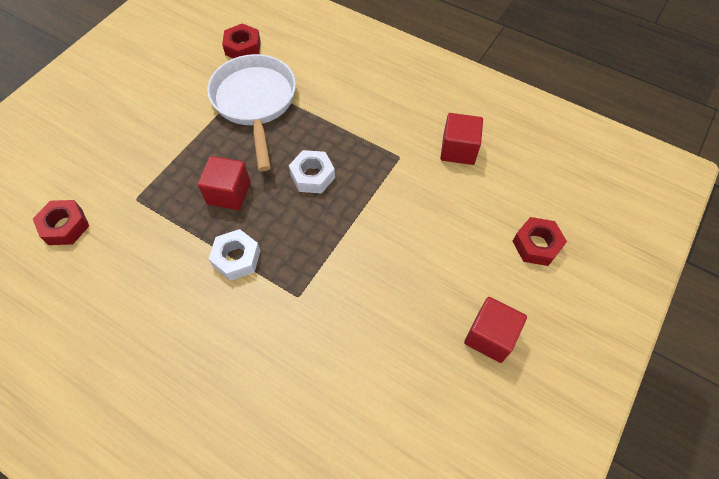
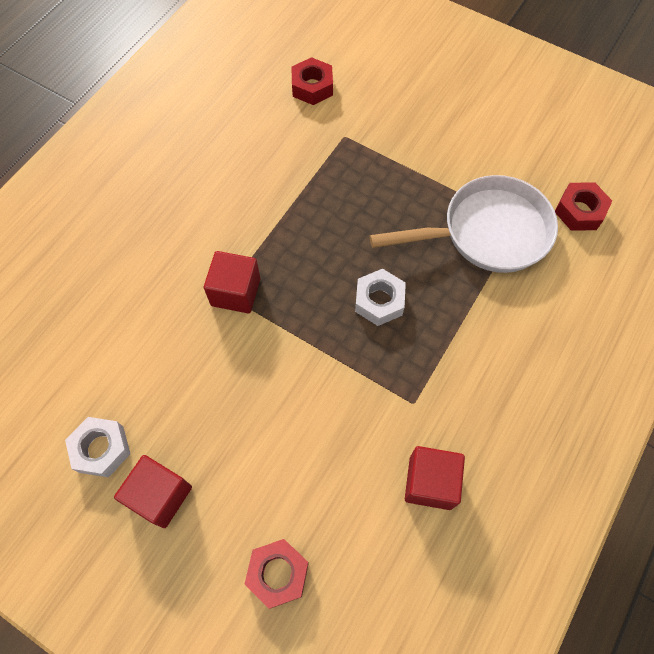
camera: 90 degrees right, 5 degrees up
(229, 193) = (353, 218): red cube -> red cube (235, 292)
(236, 258) = (272, 233): white nut -> white nut (101, 449)

